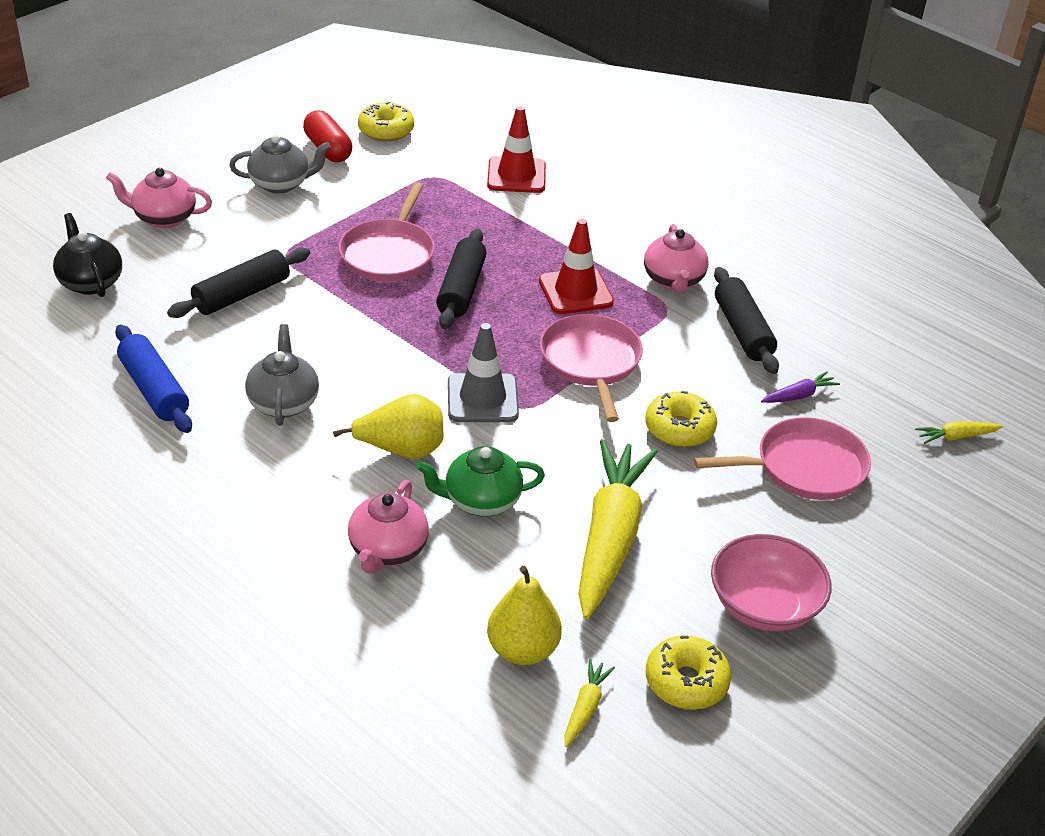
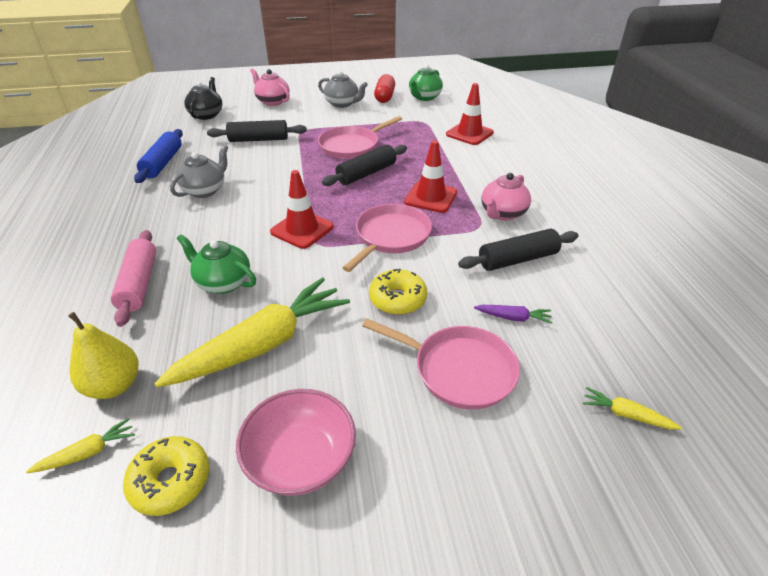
camera: 40 degrees right, 0 degrees up
(386, 130) = (424, 97): yellow donut -> green teapot
(387, 550) = (139, 284): pink teapot -> pink rolling pin
(401, 450) = (223, 236): yellow pear -> none
(482, 399) = (302, 229): grey traffic cone -> red traffic cone
(742, 331) = (517, 259): black rolling pin -> black rolling pin turned 45 degrees clockwise

